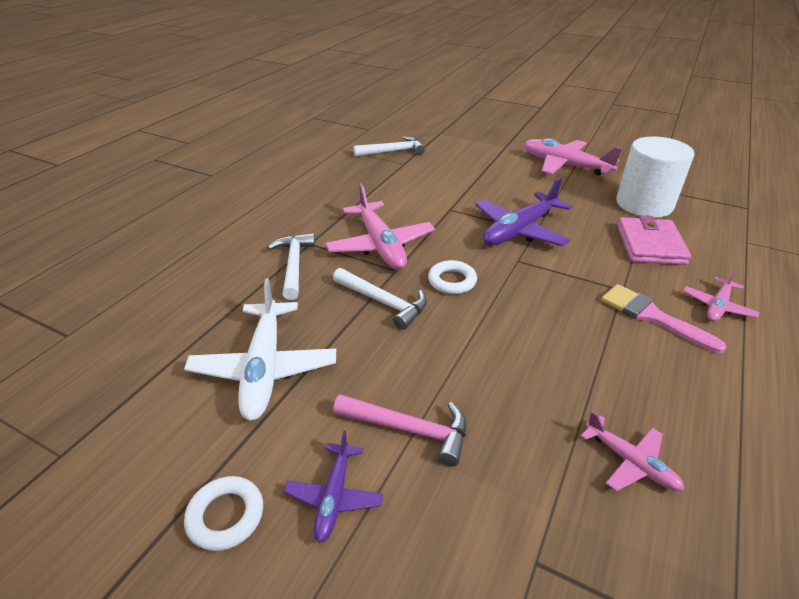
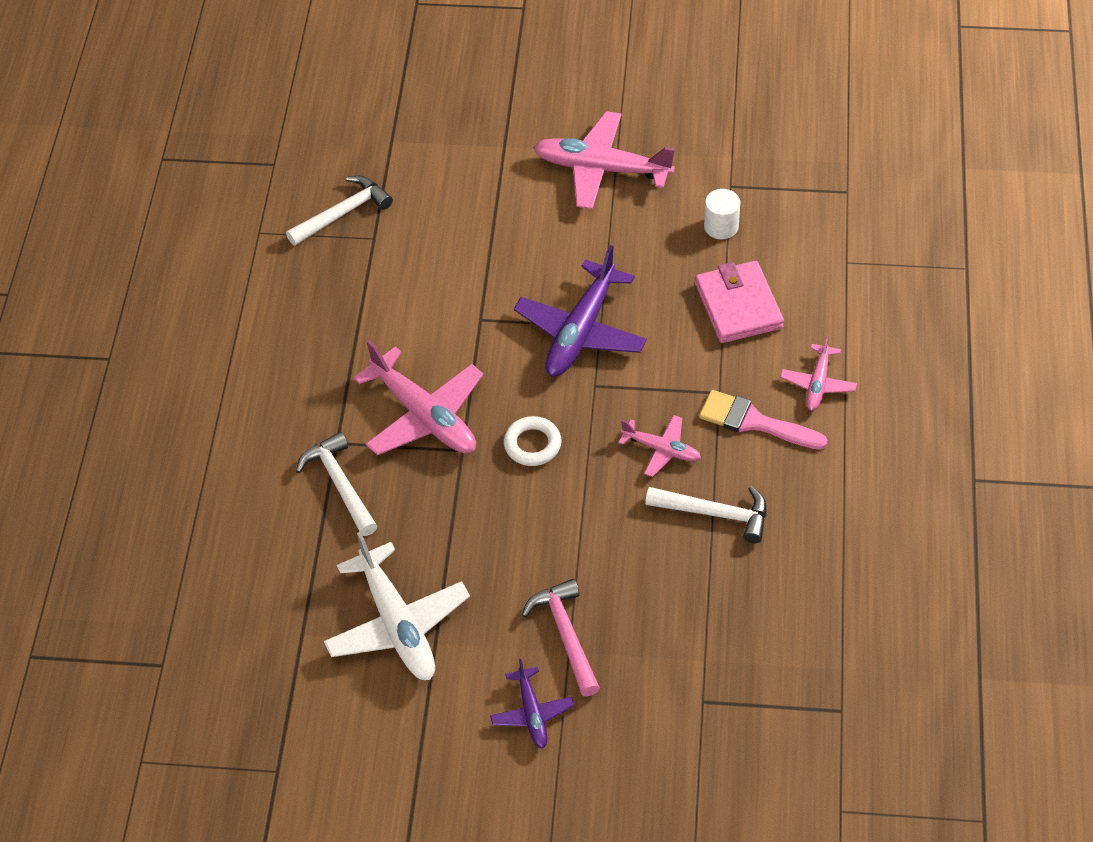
camera: 20 degrees left, 15 degrees up
(226, 516) = (456, 759): white ring -> none
(384, 302) = (472, 502): white hammer -> white hammer (715, 514)
(409, 429) = (565, 635): pink hammer -> pink hammer turned 105 degrees counterclockwise
(630, 462) = (757, 595): pink plane -> pink plane (661, 449)
(644, 204) = (721, 226): white cylinder -> white cylinder, size x0.47

